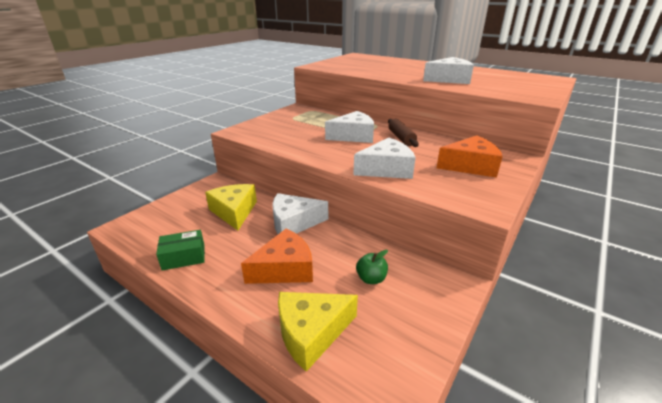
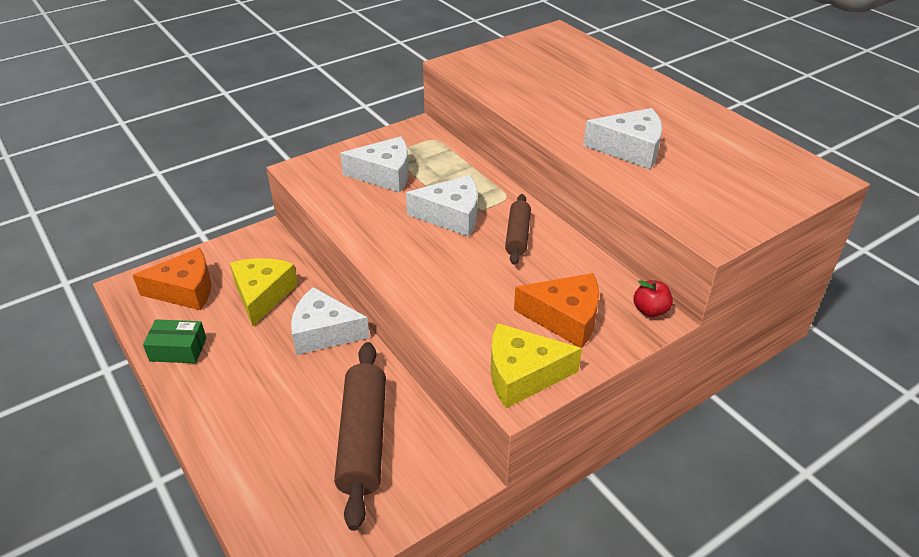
camera: 20 degrees right, 10 degrees up
(284, 269) = (276, 397): orange cheese -> orange cheese (185, 290)
(311, 332) = (260, 483): yellow cheese -> yellow cheese (522, 375)
(371, 279) = (363, 439): green apple -> brown rolling pin
(386, 169) = (444, 296): white cheese -> white cheese (384, 175)
(511, 155) = (650, 310): none -> red apple

